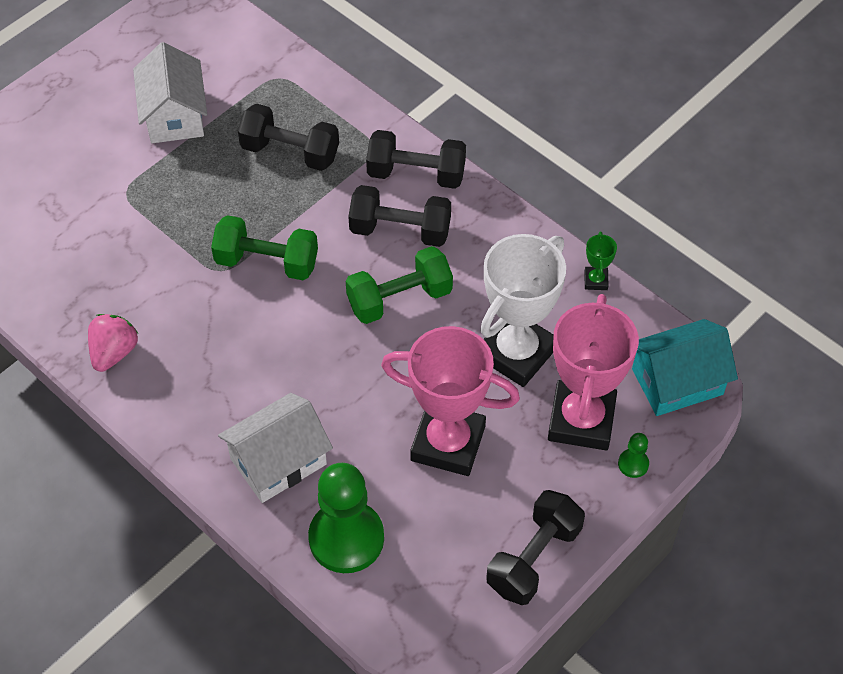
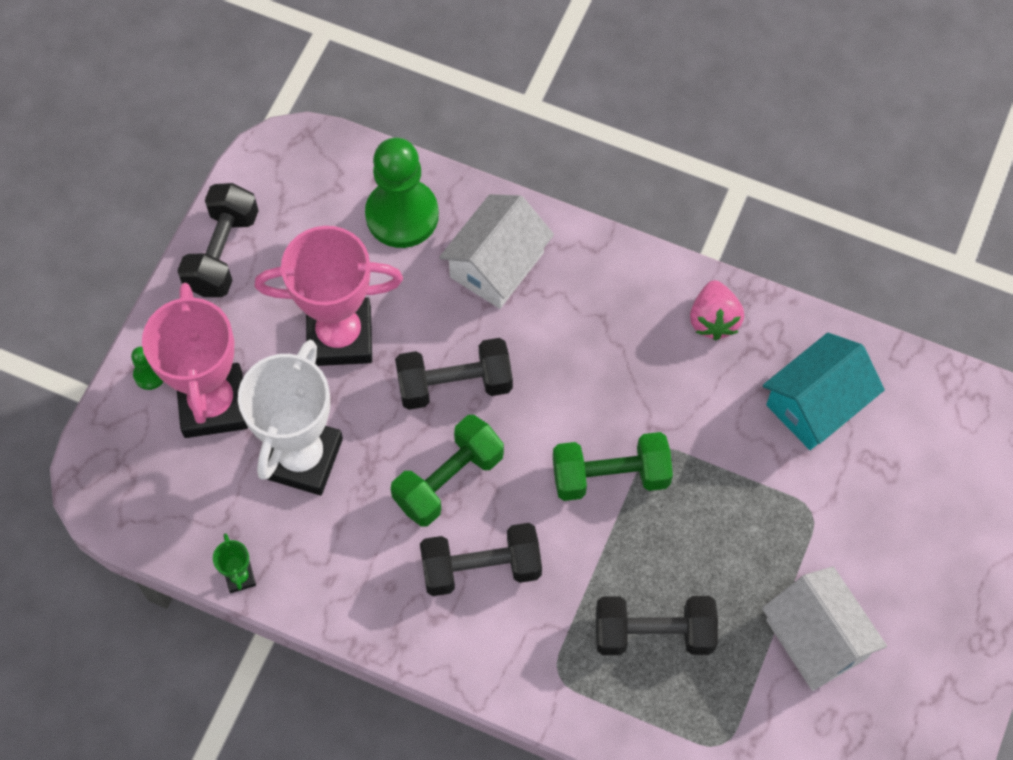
camera: 160 degrees right, 10 degrees up
(416, 174) = (492, 654): black dumbbell -> black dumbbell (454, 384)
(677, 381) = (123, 481): turquoise house -> turquoise house (816, 404)

